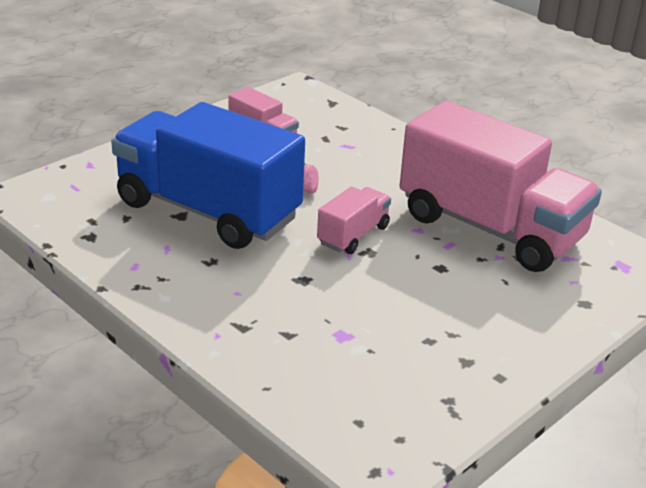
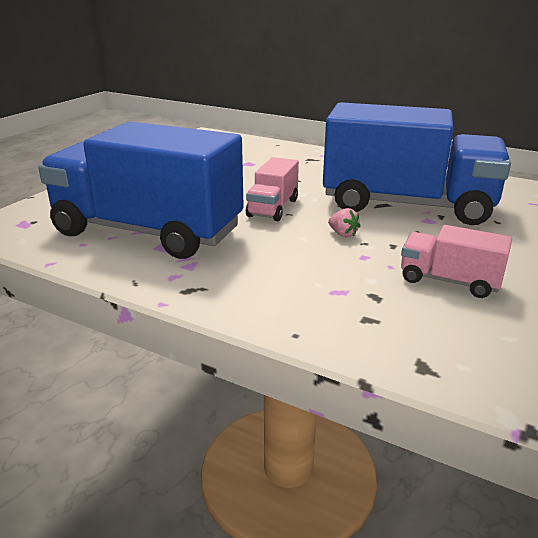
camera: 165 degrees right, 5 degrees down
(490, 228) = (147, 231): pink truck -> blue truck

